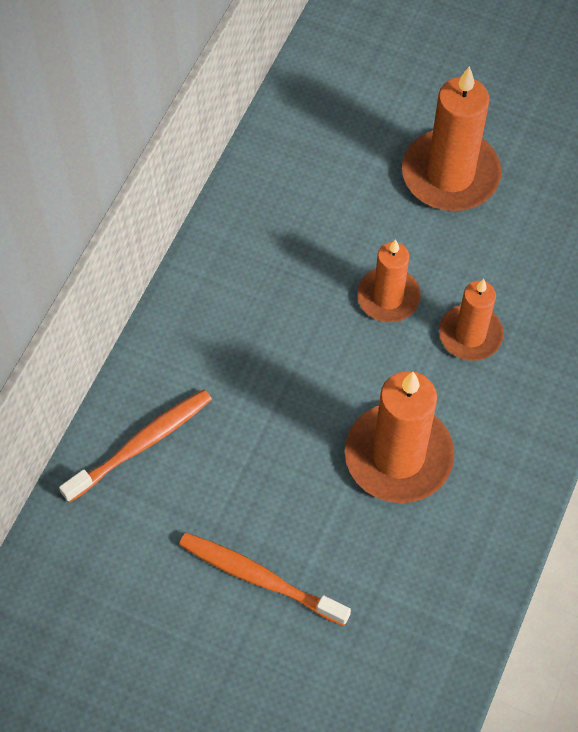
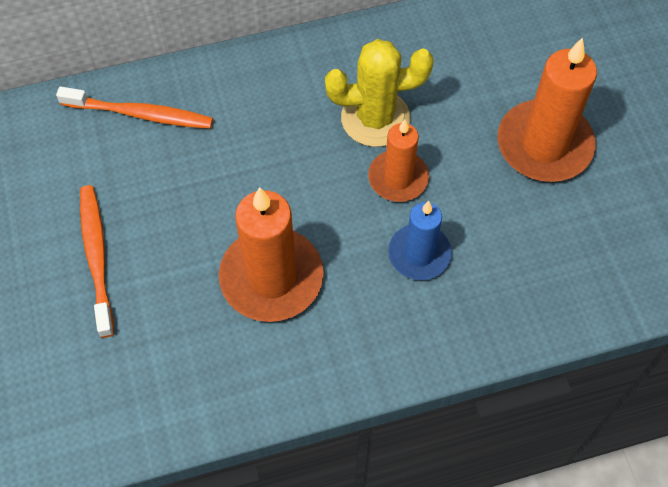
camera: 50 degrees right, 0 degrees up
(316, 270) = (375, 118): none -> yellow cactus
(470, 335) = (419, 254): orange candle -> blue candle

